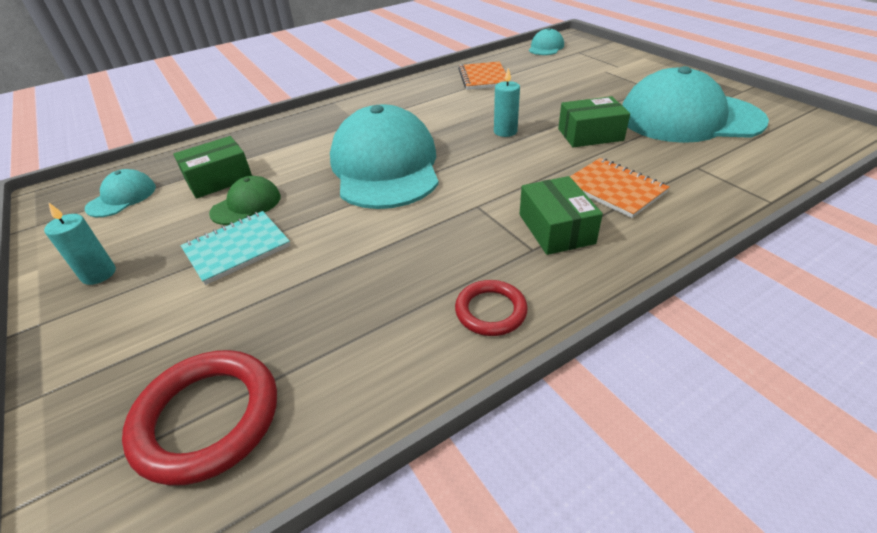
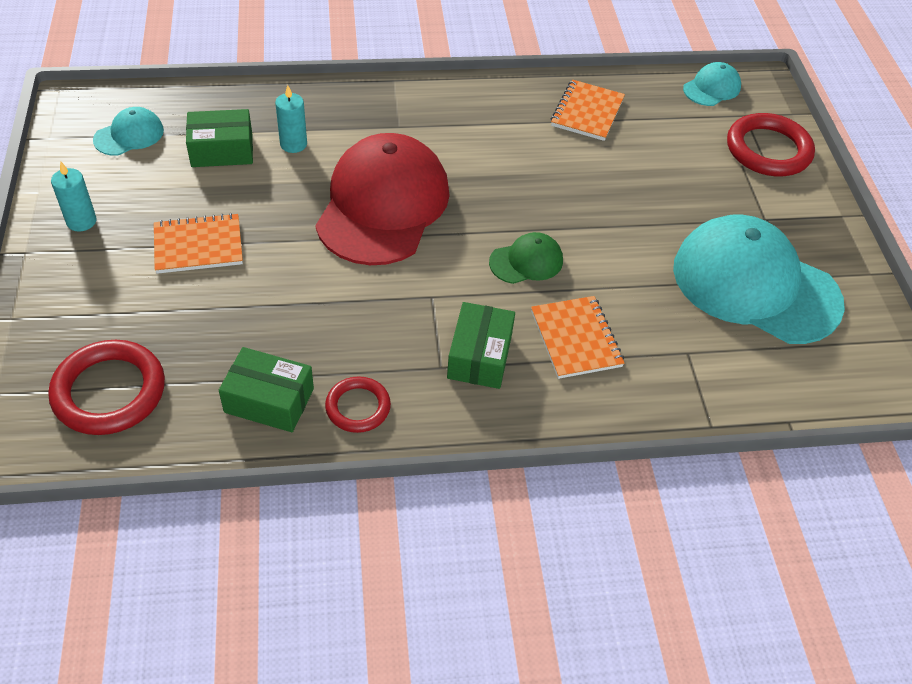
camera: 20 degrees right, 10 degrees up
(237, 249) = (198, 246): turquoise notebook -> orange notebook
(246, 205) = (230, 196): green cap -> green cap (526, 261)
(385, 166) = (383, 205): turquoise cap -> red cap
(505, 131) = (538, 212): turquoise candle -> turquoise candle (293, 144)
(590, 134) = (623, 258): green box -> green box (269, 400)
(611, 61) = (768, 150): none -> red ring

